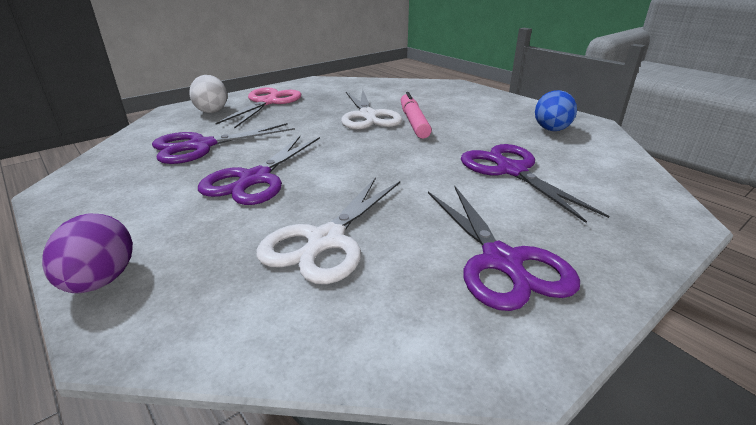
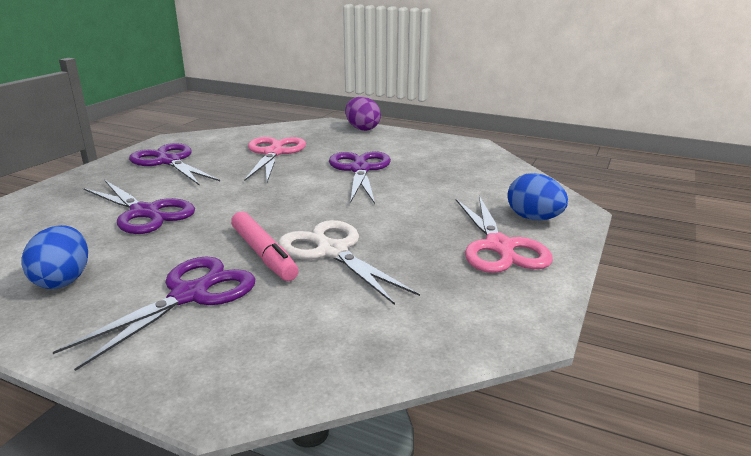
camera: 155 degrees right, 5 degrees down
(200, 146) = (450, 181): purple scissors -> purple scissors (191, 294)
(212, 110) = (534, 218): white egg -> blue egg
(325, 241) = (274, 153): white scissors -> pink scissors

